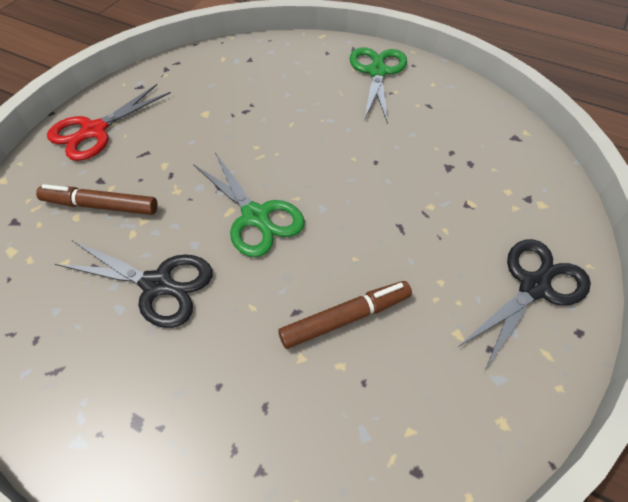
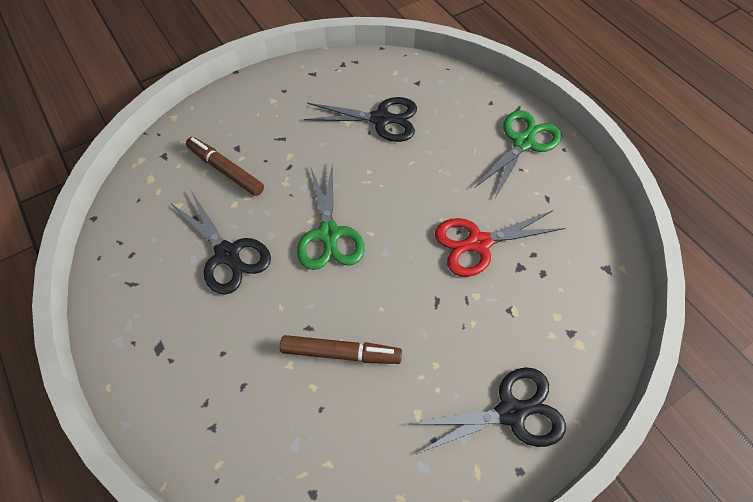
camera: 30 degrees right, 5 degrees up
(95, 131) = (257, 102): red scissors -> red scissors (479, 243)
(236, 100) = (381, 119): none -> black scissors

